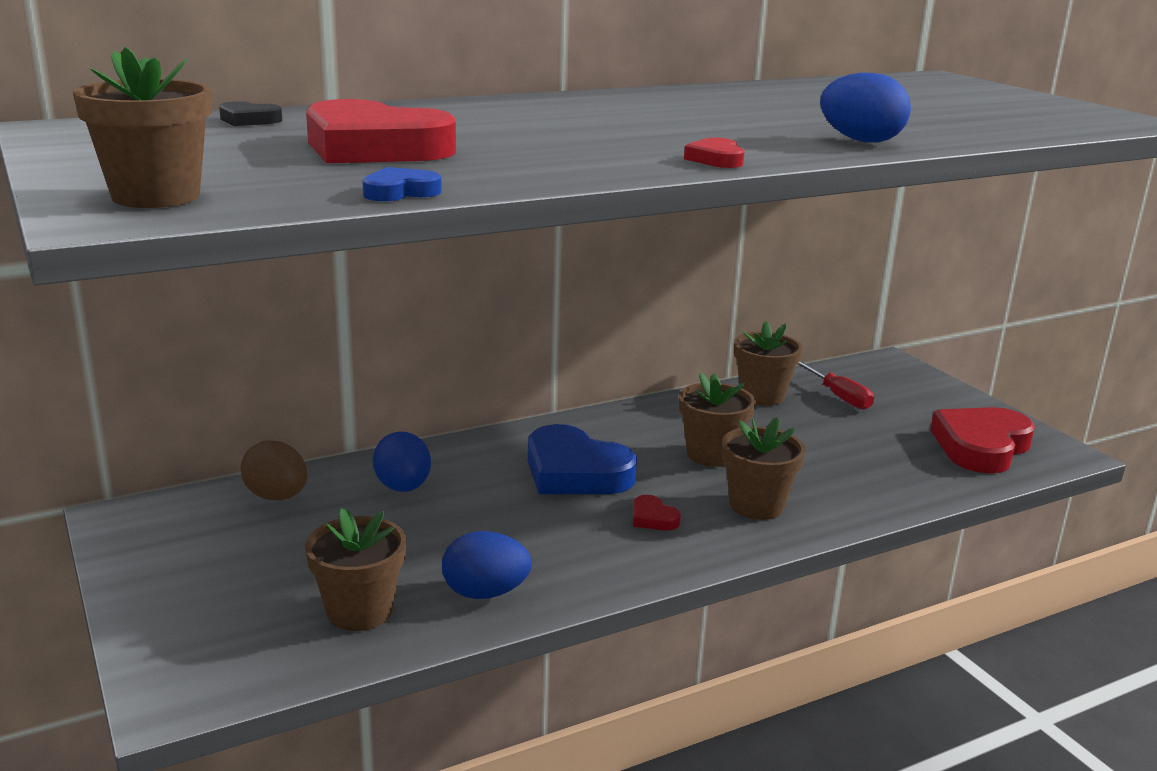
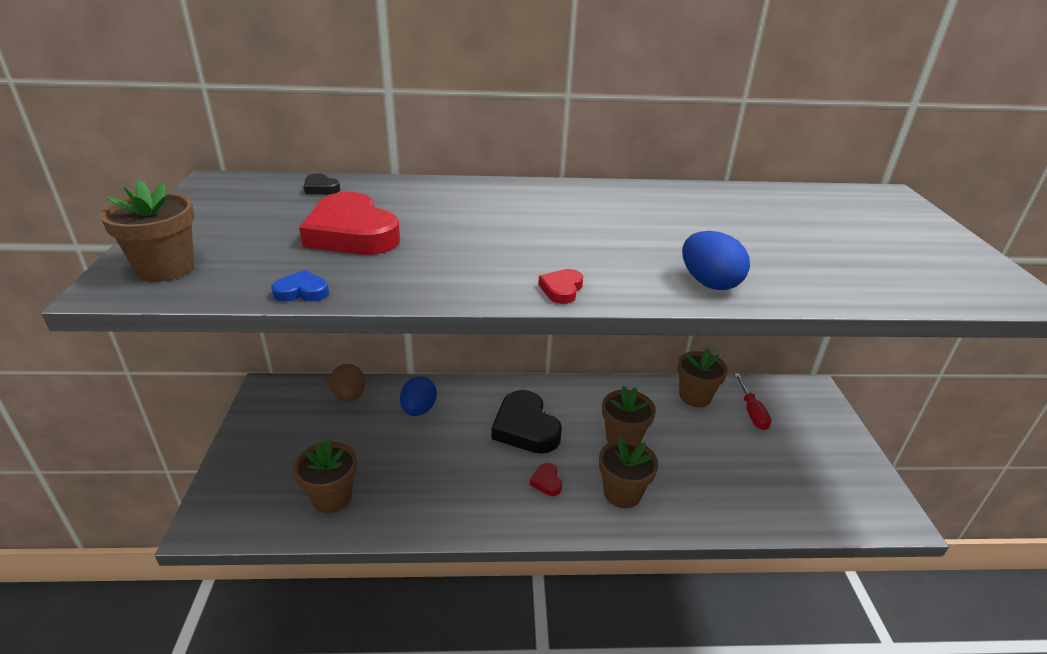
camera: 25 degrees right, 10 degrees up
(485, 593) = (406, 508): blue egg -> none
(575, 472) = (525, 427): blue heart -> black heart
(981, 446) = (832, 491): red heart -> none

